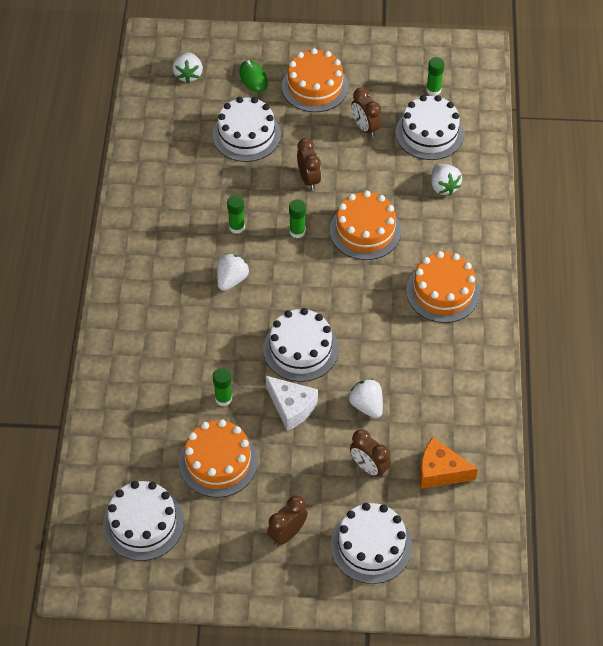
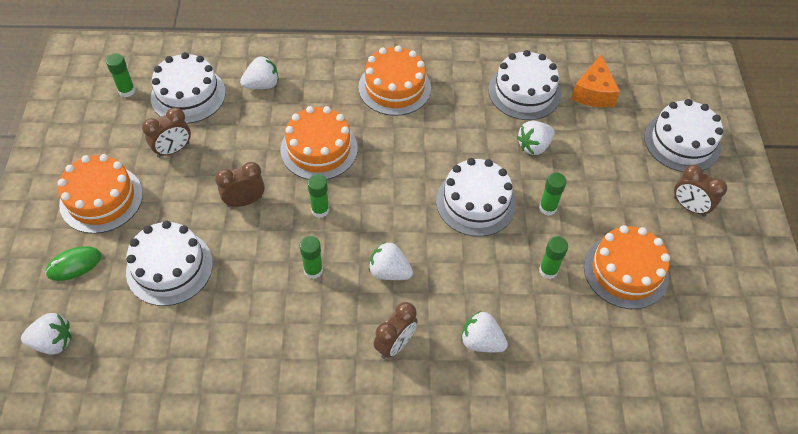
camera: 95 degrees left, 0 degrees up
(143, 523) = (716, 338): white cake -> white cake (524, 92)
(160, 341) = (481, 341): none -> white strawberry
(291, 407) = (547, 208): white cheese -> green glue stick
(369, 467) = (601, 144): brown clock -> brown clock (395, 344)

